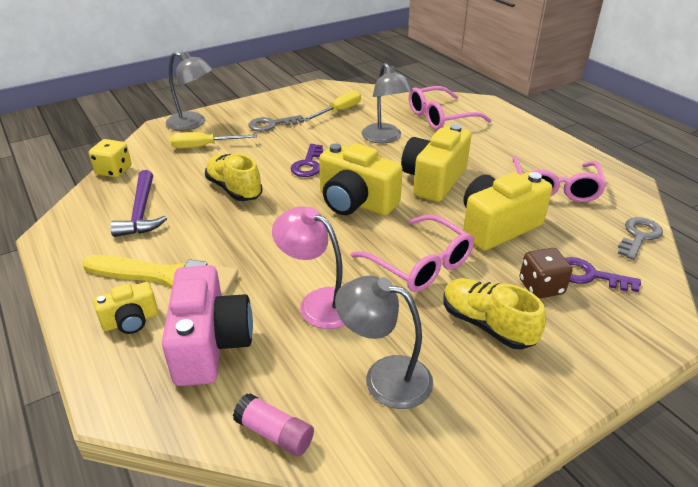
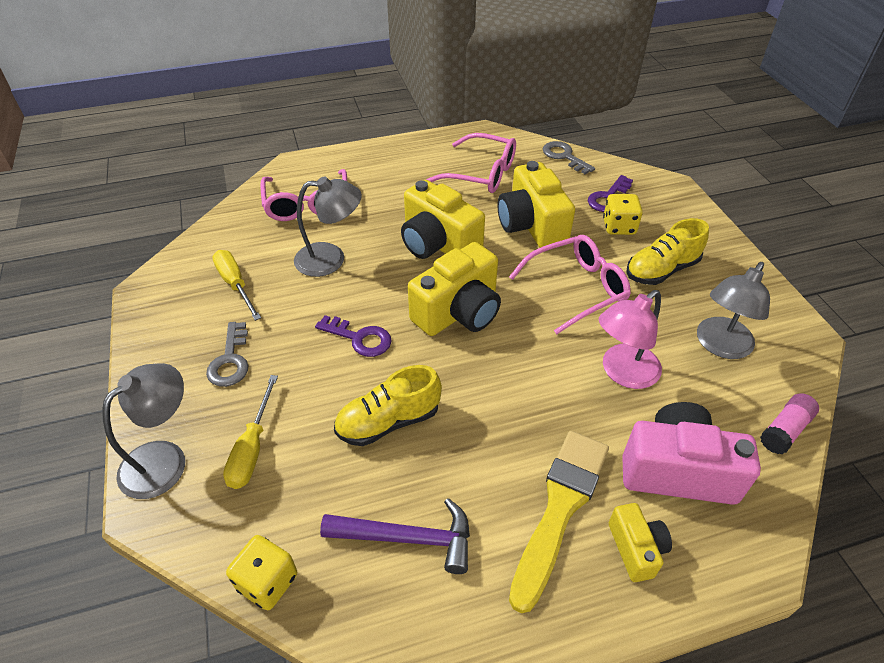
camera: 75 degrees left, 10 degrees up
(541, 287) = (619, 227): brown dice -> yellow dice

